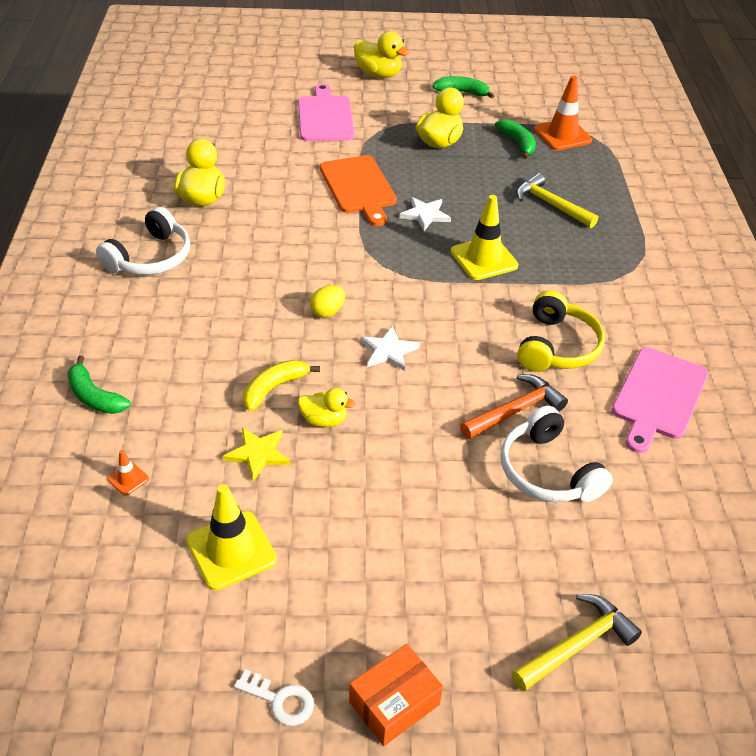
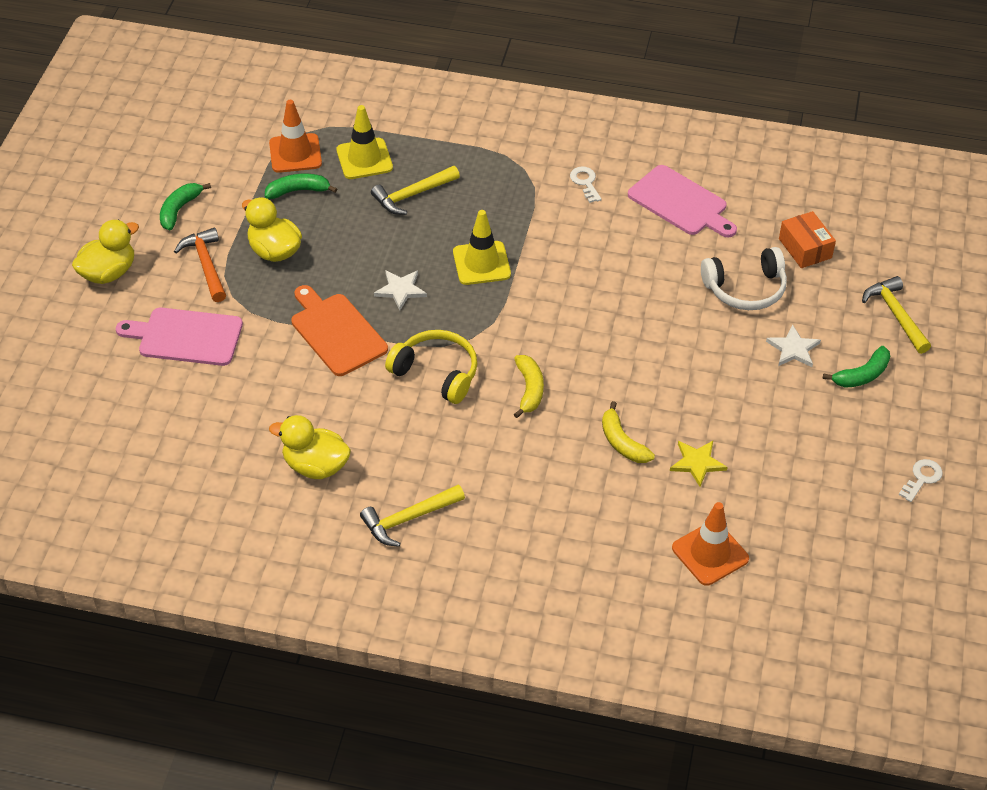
camera: 75 degrees left, 5 degrees up
(94, 396) = (606, 574): green banana -> green banana (862, 375)
(128, 479) = (710, 553): orange traffic cone -> orange traffic cone, size x2.20
(150, 257) = (408, 519): white headphones -> yellow hammer
(231, 550) = (793, 491): yellow traffic cone -> yellow traffic cone (364, 159)
(324, 420) = (666, 414): yellow duck -> none
(327, 312) = (529, 389): yellow egg -> yellow banana
(358, 187) = (336, 332): orange cutting board -> orange cutting board turned 120 degrees counterclockwise
(388, 351) = (592, 356): white star -> white star (793, 349)
(394, 703) = (929, 418): orange box -> orange box (805, 248)
(515, 411) = (679, 291): orange hammer -> orange hammer (206, 265)
(556, 346) = (610, 246): yellow headphones -> yellow headphones (436, 373)
(641, 316) = (585, 182): none -> white key

